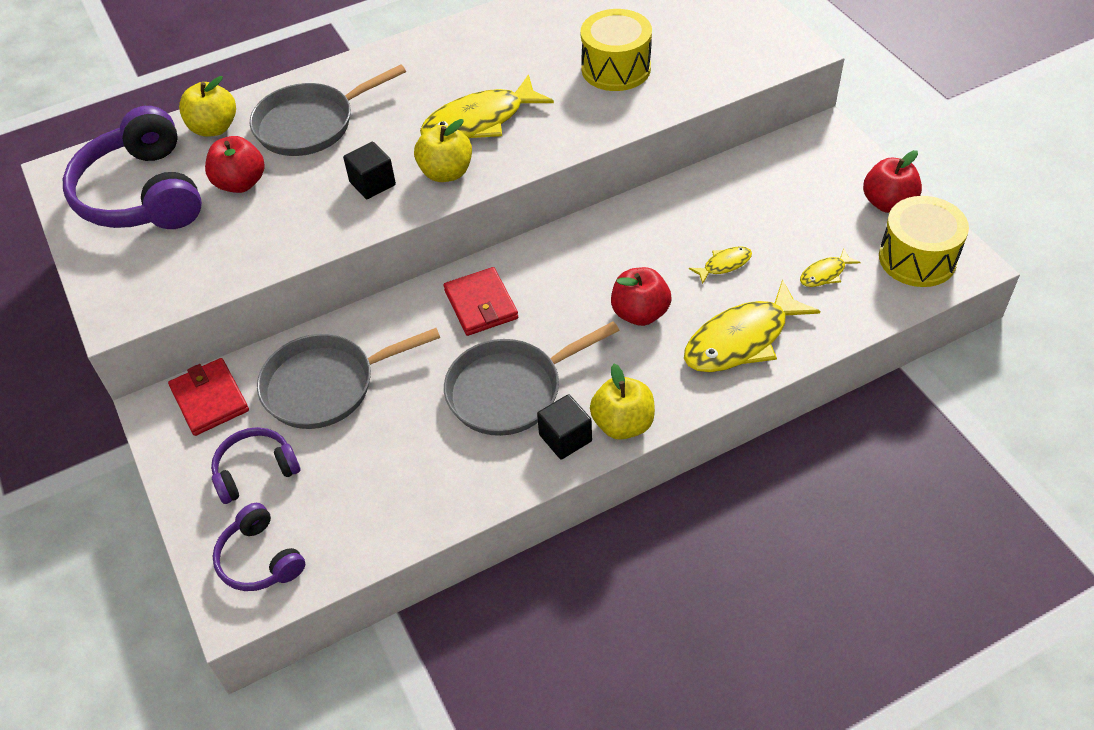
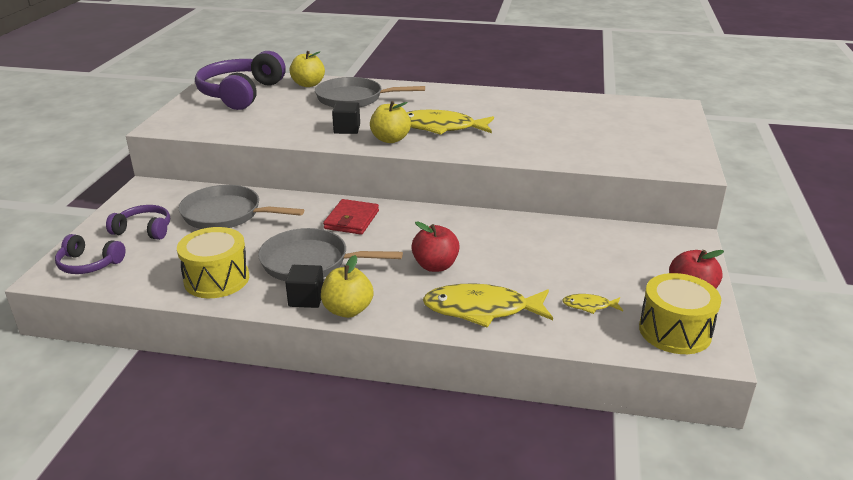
camera: 35 degrees right, 20 degrees down
(210, 399) = (170, 194): red wallet -> none
(240, 183) = (287, 106): red apple -> none
(260, 559) = (89, 264): purple headphones -> purple headphones turned 75 degrees counterclockwise
(616, 69) = (555, 136): yellow drum -> yellow drum (217, 279)
(724, 265) = (523, 269): yellow fish -> none

